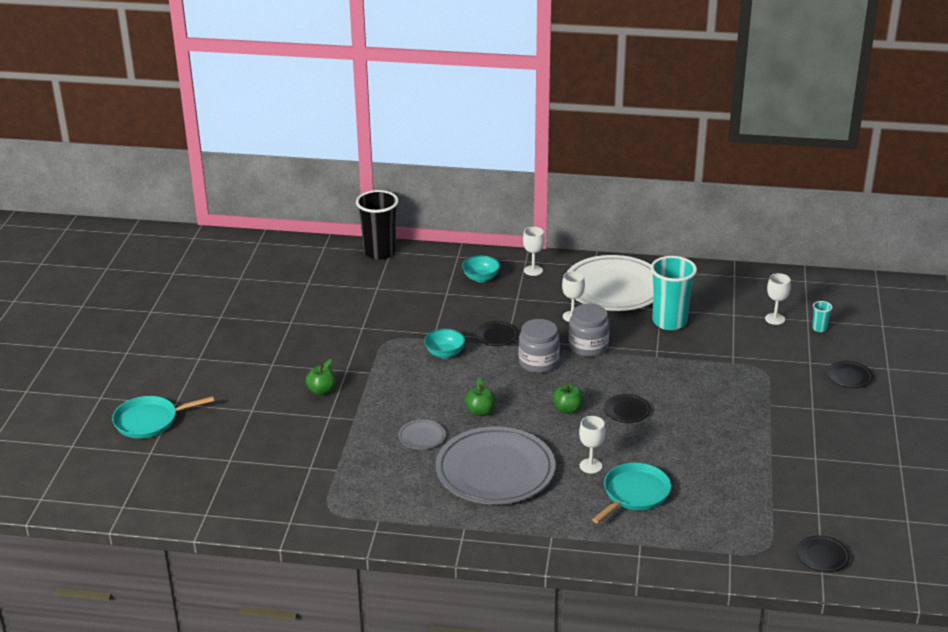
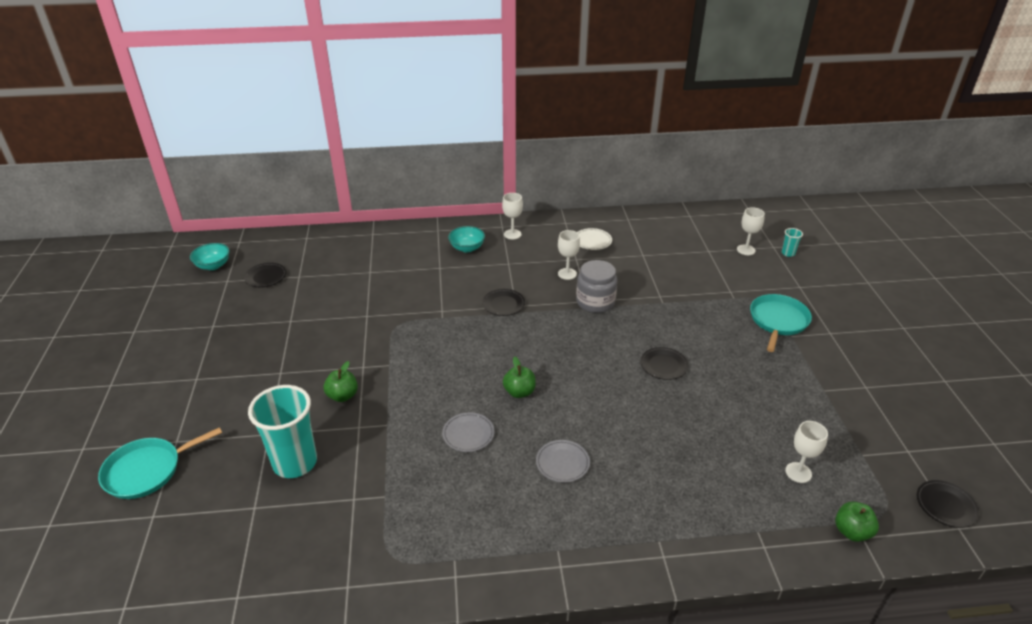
camera: 15 degrees left, 5 degrees up
(379, 252) = (362, 236): black cup -> none
(445, 353) = (459, 331): turquoise bowl -> turquoise bowl (213, 265)
(495, 471) = (562, 463): grey plate -> grey plate, size x0.41
(538, 362) = (555, 326): grey jar -> none
(568, 409) = (606, 374): green apple -> green apple (852, 532)
(590, 466) = (658, 437): white goblet -> white goblet (798, 472)
(614, 288) = (592, 241): white plate -> white plate, size x0.41
(634, 494) = (719, 464): turquoise pan -> turquoise pan (778, 321)
(669, 322) = (657, 266): turquoise cup -> turquoise cup (295, 463)
(849, 377) = (841, 296): black plate -> black plate (265, 277)

